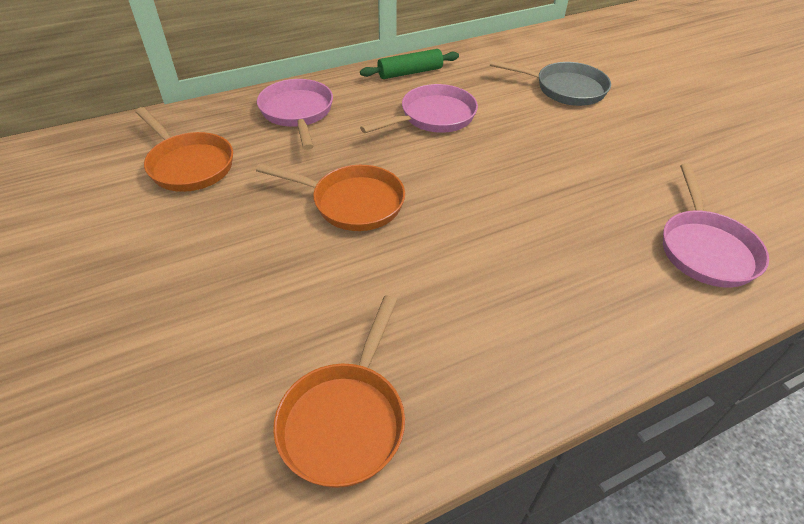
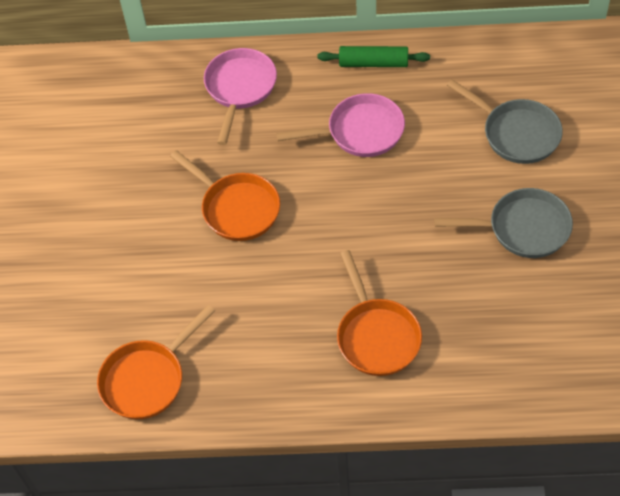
camera: 30 degrees right, 10 degrees up
(189, 165) = (126, 125): orange pan -> orange pan (376, 336)
(632, 147) = (523, 228): none -> grey pan
(705, 249) = (494, 352): pink pan -> none

